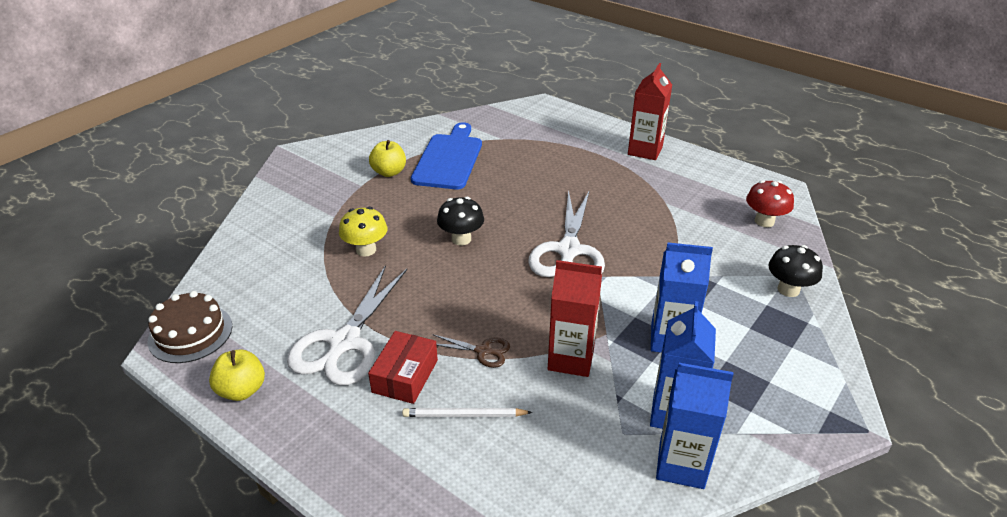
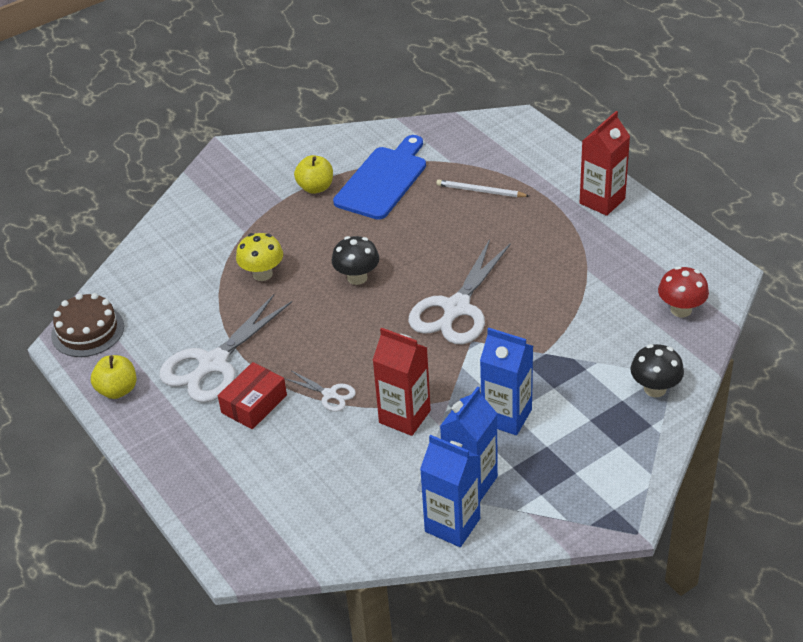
camera: 20 degrees right, 5 degrees up
(464, 415) = (290, 447): white pencil -> white pencil (480, 191)
(482, 351) = (329, 394): brown scissors -> white scissors

